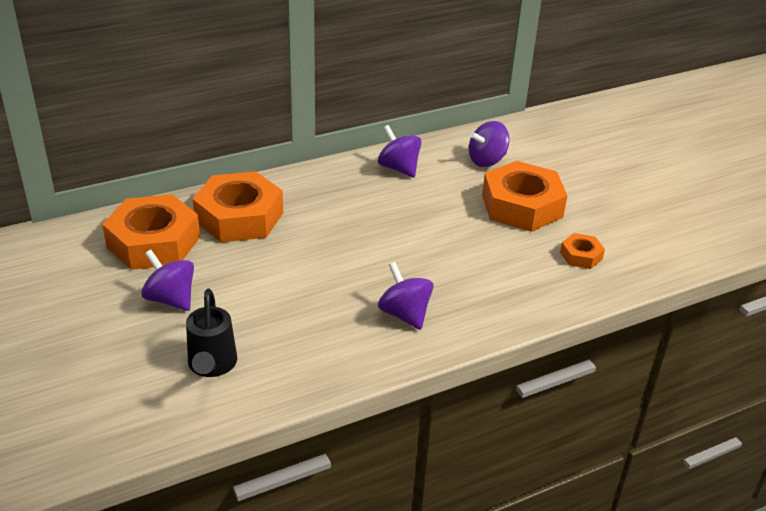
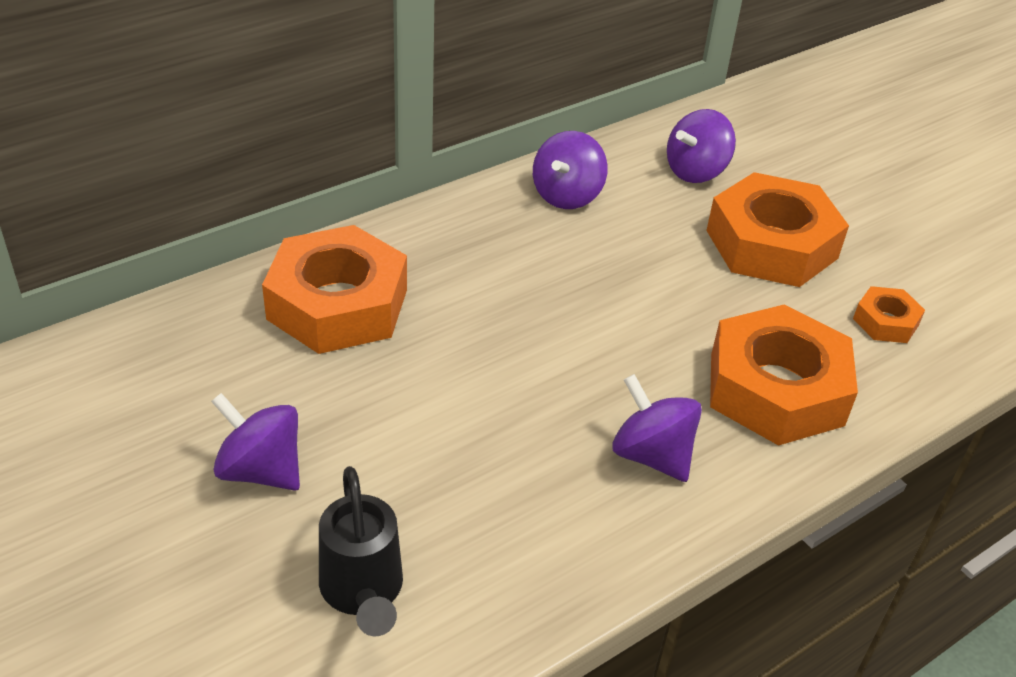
camera: 10 degrees left, 5 degrees up
(153, 242) = (206, 364): orange nut -> orange nut (776, 389)
(399, 168) = (567, 195): purple spinning top -> purple spinning top turned 105 degrees counterclockwise

